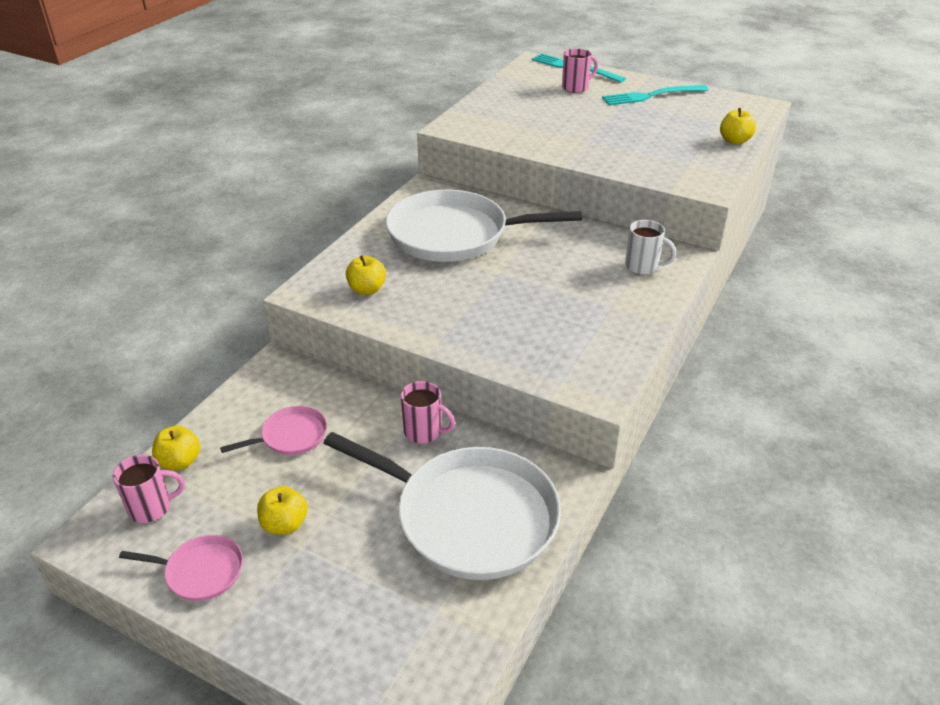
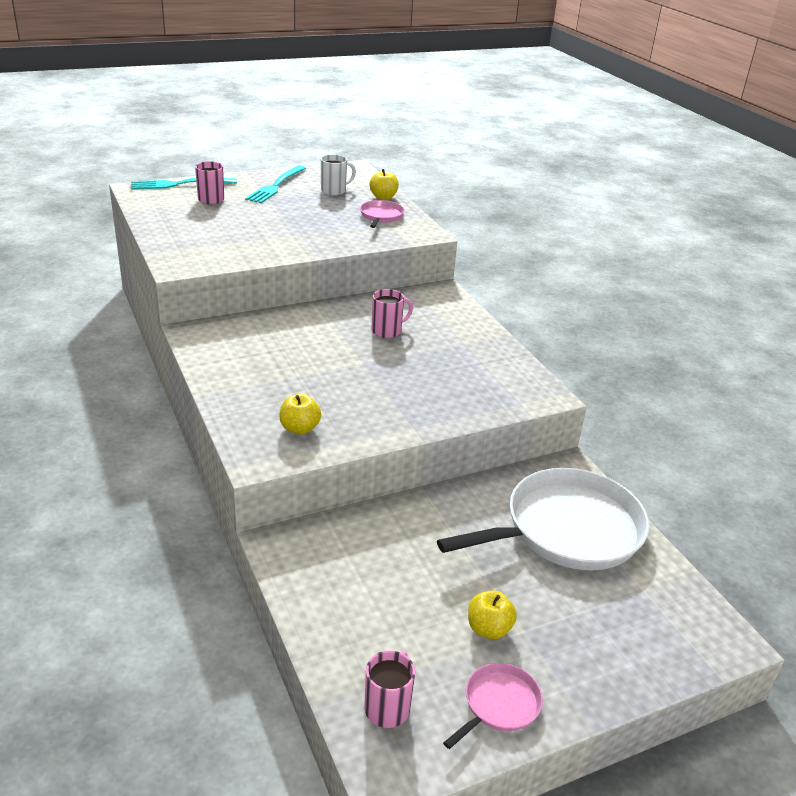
camera: 55 degrees left, 5 degrees down
(180, 462) = (344, 663): yellow apple -> none
(291, 436) = (385, 578): pink pan -> pink pan (381, 216)
(424, 432) = (457, 505): pink mug -> pink mug (387, 331)
(454, 234) = (283, 354): white pan -> none
(643, 266) = (435, 310): white mug -> white mug (334, 191)

